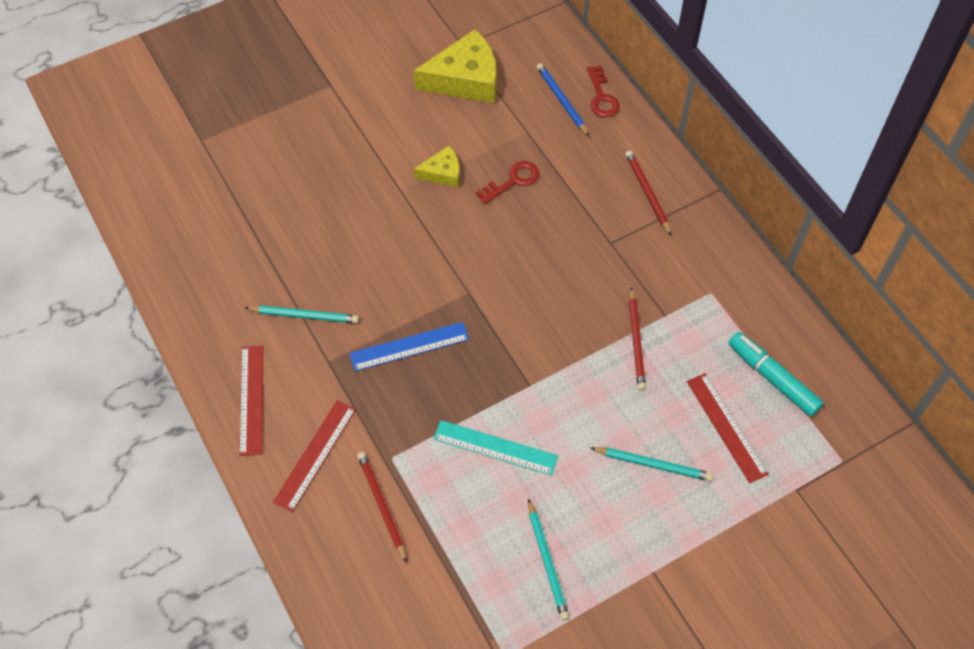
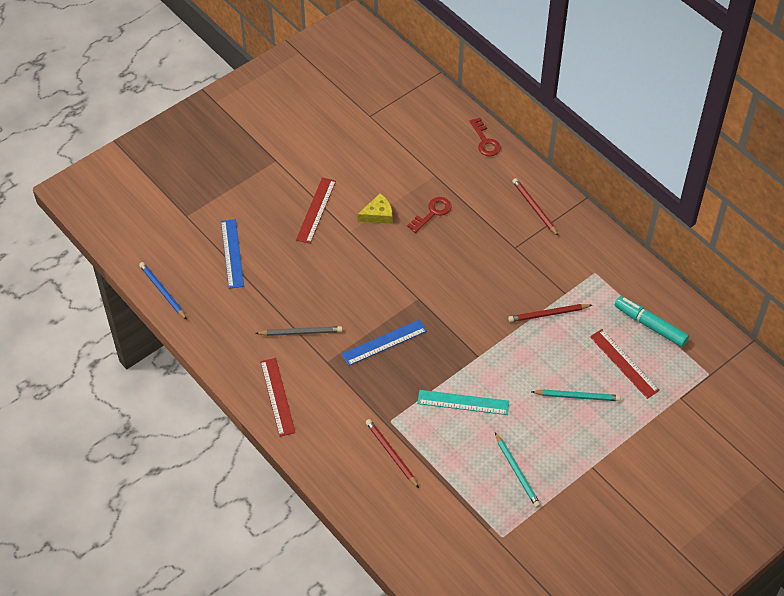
camera: 10 degrees left, 5 degrees down
(245, 197) = (232, 253): none -> blue ruler
(304, 315) = (300, 332): turquoise pencil -> grey pencil
(315, 455) = (334, 427): red ruler -> red ruler (316, 210)
(465, 79) = (378, 141): yellow cheese -> none
(561, 101) = (455, 148): blue pencil -> blue pencil (162, 292)
(636, 341) = (548, 314): red pencil -> red pencil turned 90 degrees clockwise

